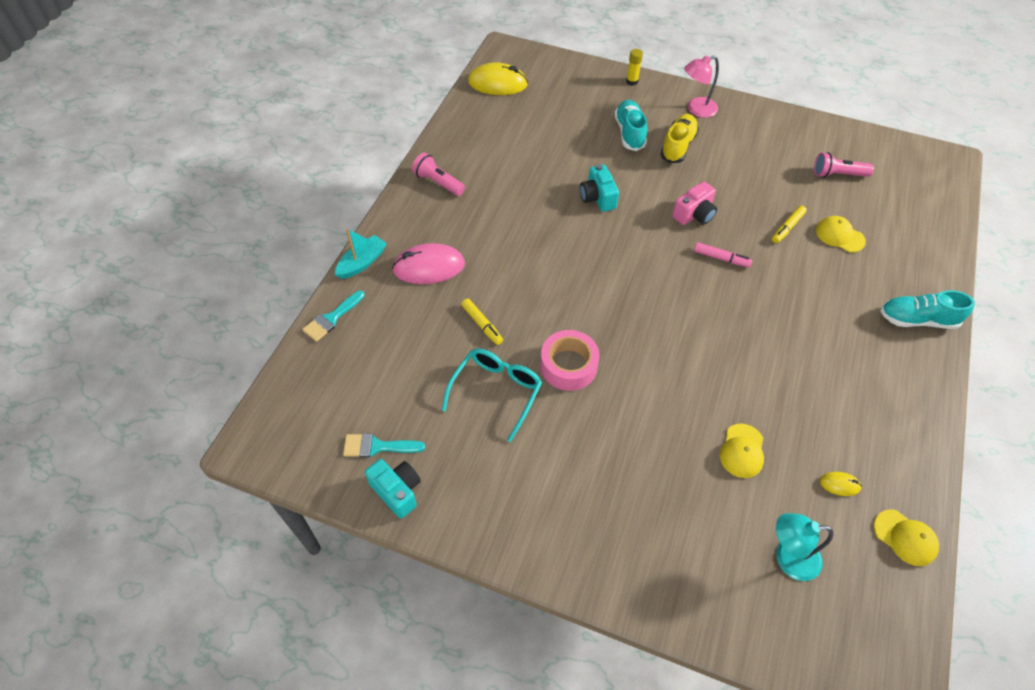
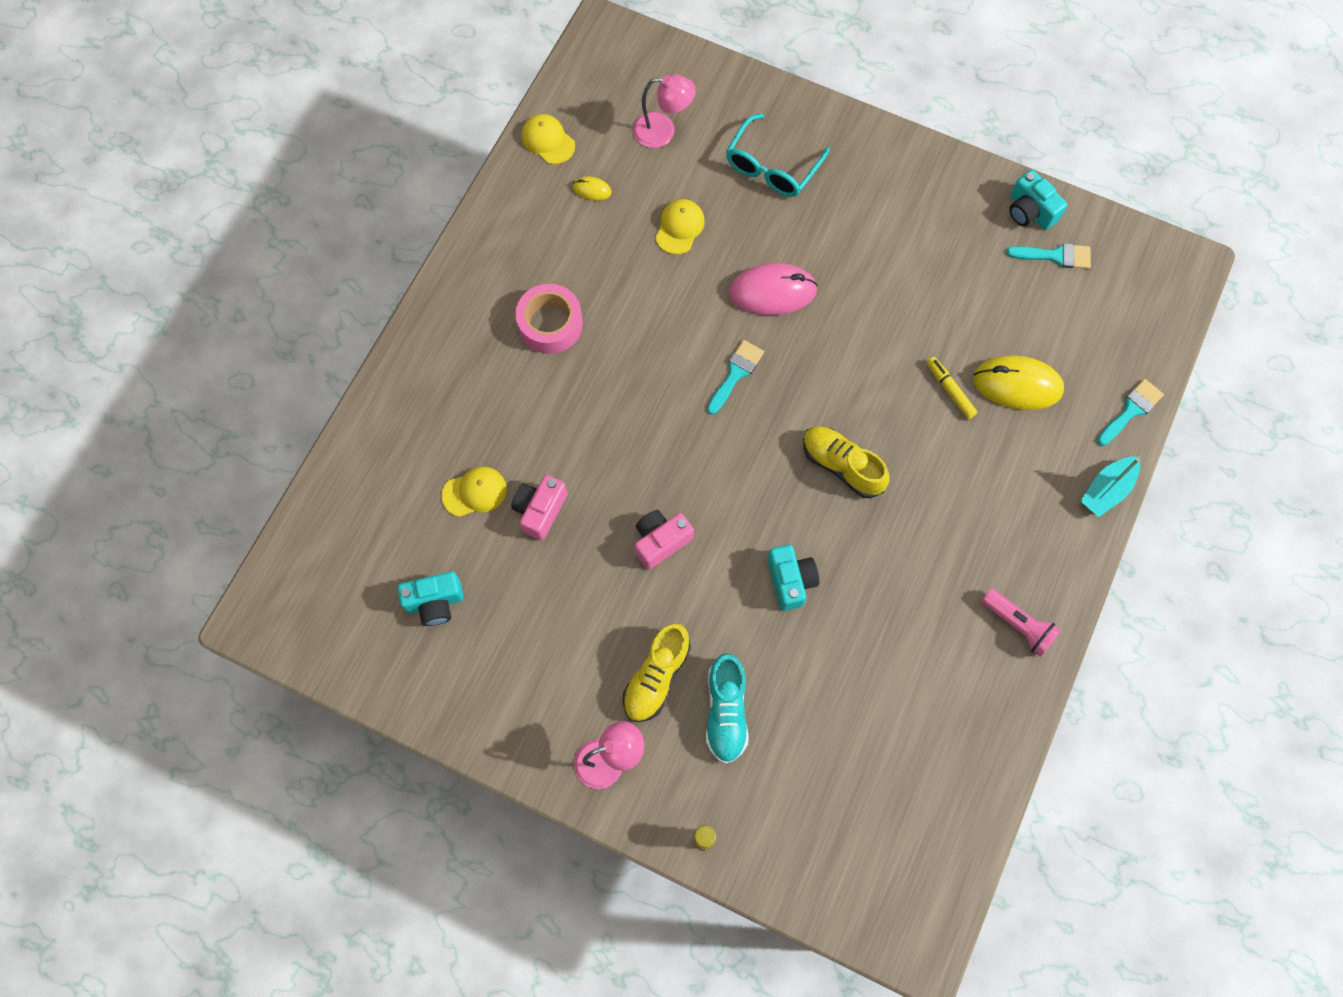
camera: 175 degrees left, 15 degrees up
(429, 267) = (1020, 477): pink mouse -> pink mouse (772, 292)
(496, 391) = (932, 307): turquoise glasses -> turquoise glasses (771, 167)
(497, 83) = (933, 849): yellow mouse -> yellow mouse (1017, 384)
(567, 267) = (842, 465): none -> yellow shoe
(568, 365) = (851, 332): pink tape -> pink tape (550, 324)
(662, 327) = (735, 373): none -> turquoise brush
(721, 258) = (641, 466): pink marker -> none
(787, 227) = (540, 510): yellow marker -> pink camera
(788, 558) = (663, 131): turquoise lamp -> pink lamp
(837, 174) = (435, 602): pink flashlight -> turquoise camera
(839, 236) = (474, 492): yellow cap -> yellow cap turned 60 degrees counterclockwise
(917, 320) = (430, 363): turquoise shoe -> none

